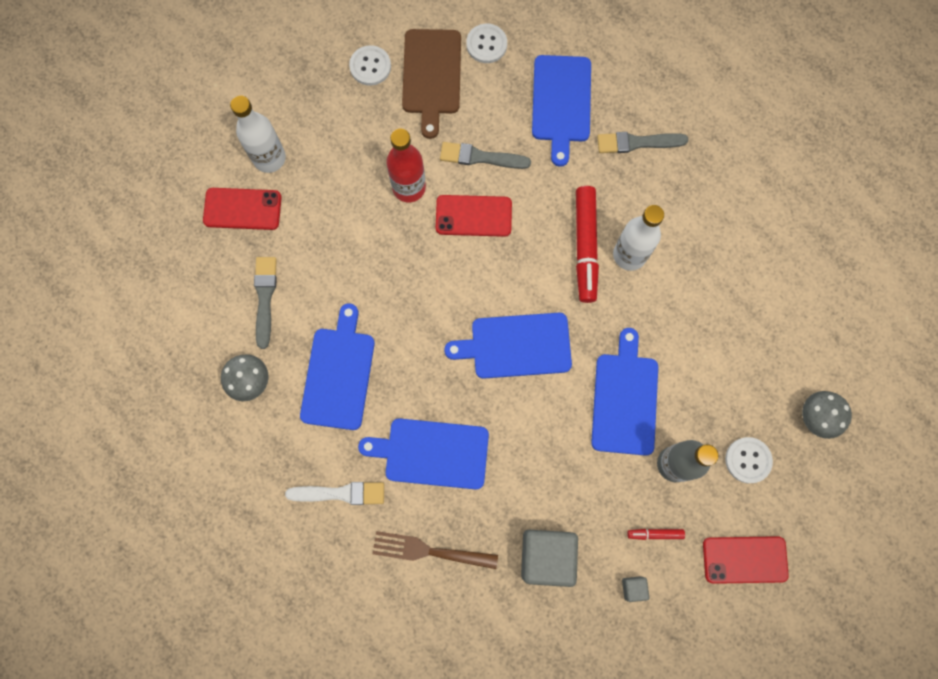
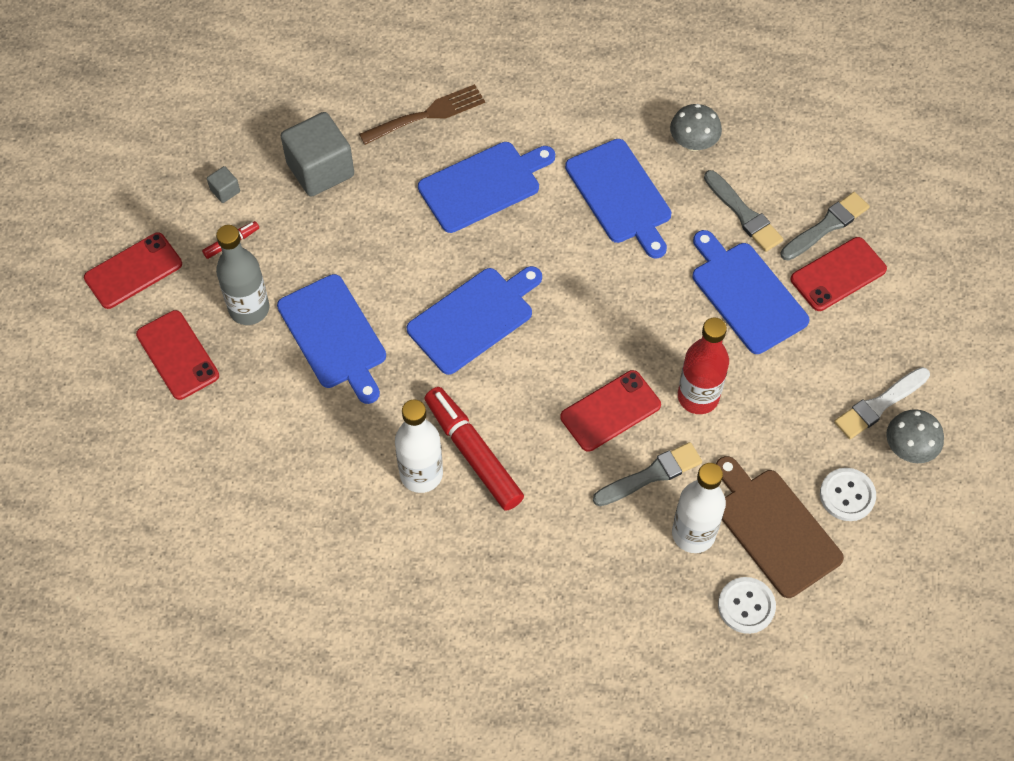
camera: 145 degrees right, 15 degrees down
(269, 158) = (858, 336): white bottle -> white bottle (693, 534)
(340, 493) = (538, 110): white brush -> white brush (879, 405)
(561, 103) = (611, 592): blue cutting board -> blue cutting board (746, 294)
(637, 143) = (495, 602): grey brush -> grey brush (826, 226)
(748, 460) = (178, 355): white button -> red phone
(817, 417) = (128, 436): grey mushroom -> grey mushroom (909, 448)

